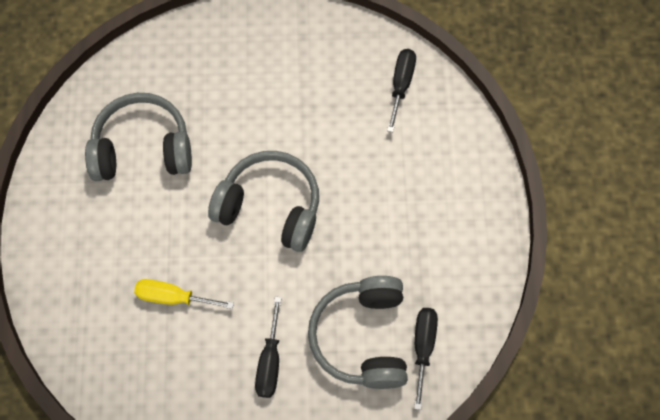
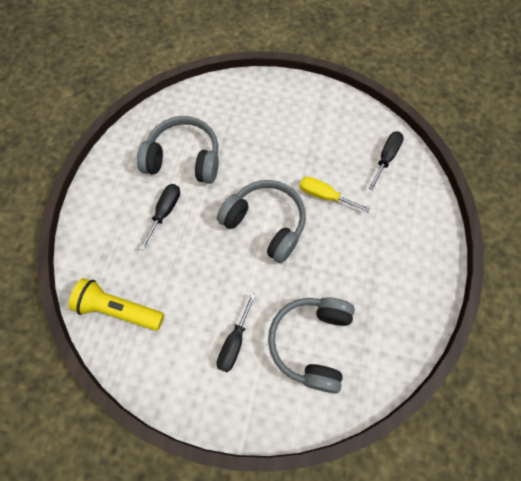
camera: 15 degrees right, 0 degrees up
(116, 359) = (119, 309): none -> yellow flashlight
(173, 297) = (175, 273): yellow screwdriver -> yellow screwdriver (324, 195)
(423, 347) = (358, 364): black screwdriver -> black screwdriver (165, 212)

